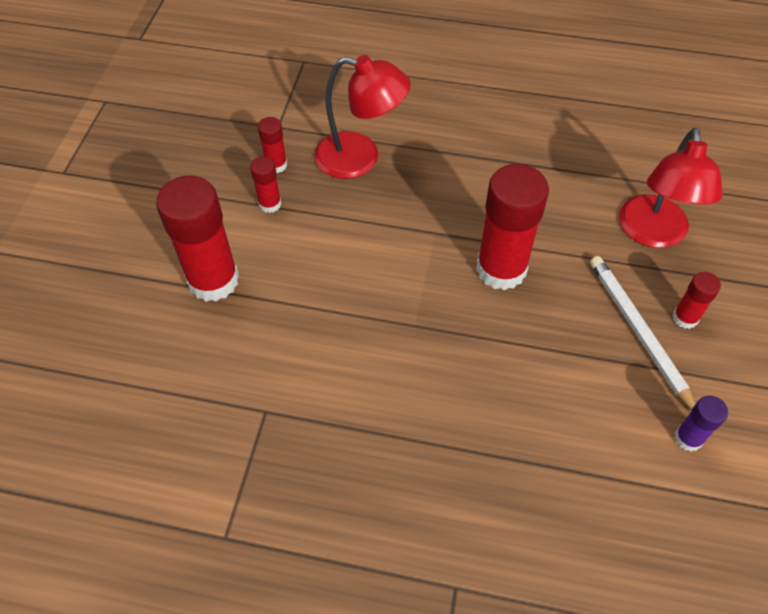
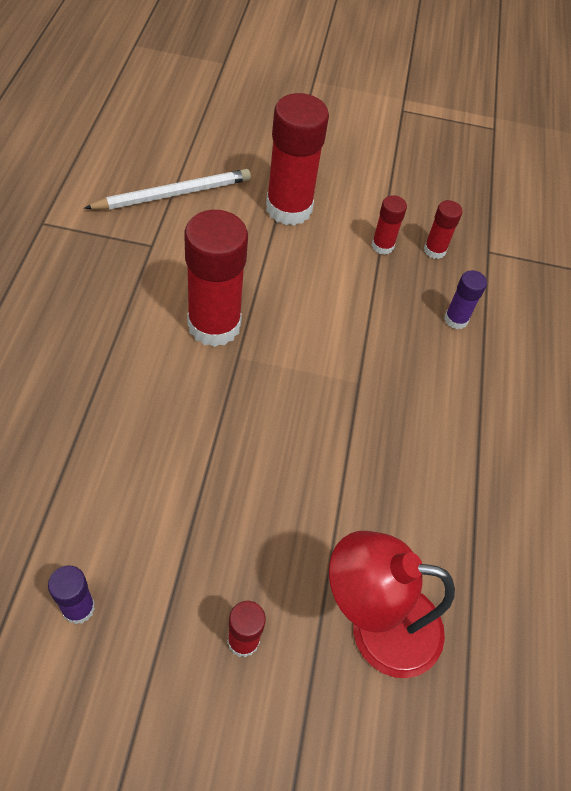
camera: 80 degrees right, 0 degrees up
(360, 158) = (456, 319): red lamp -> purple glue stick
(501, 269) = (311, 441): red glue stick -> red glue stick (214, 325)
(638, 332) = (223, 578): white pencil -> white pencil (173, 194)

